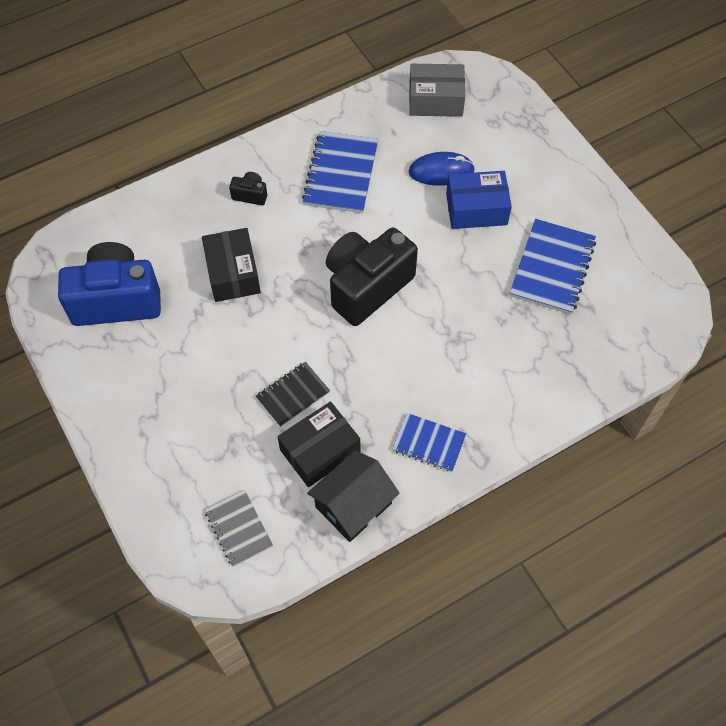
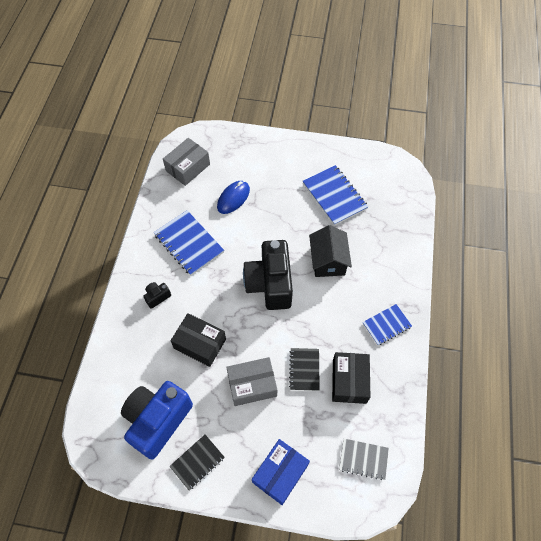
camera: 50 degrees left, 0 degrees up
(103, 368) = (197, 462): none -> black notebook
(230, 356) = (252, 385): none -> grey box
(353, 505) = (394, 388): black house -> black house (328, 261)
(476, 209) = (270, 201): blue box -> blue box (280, 473)

